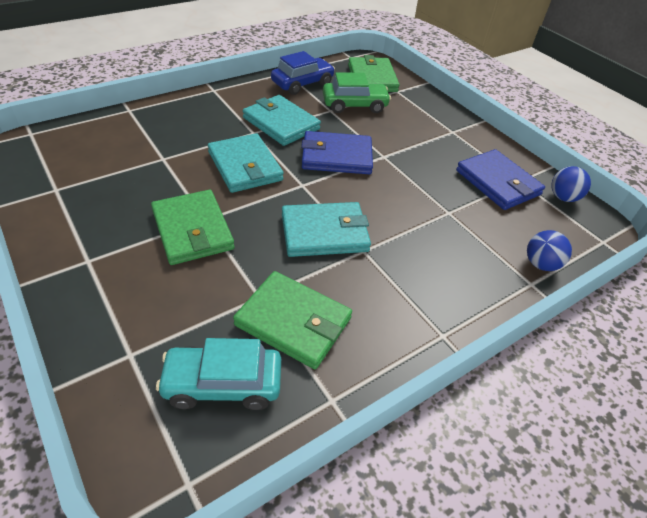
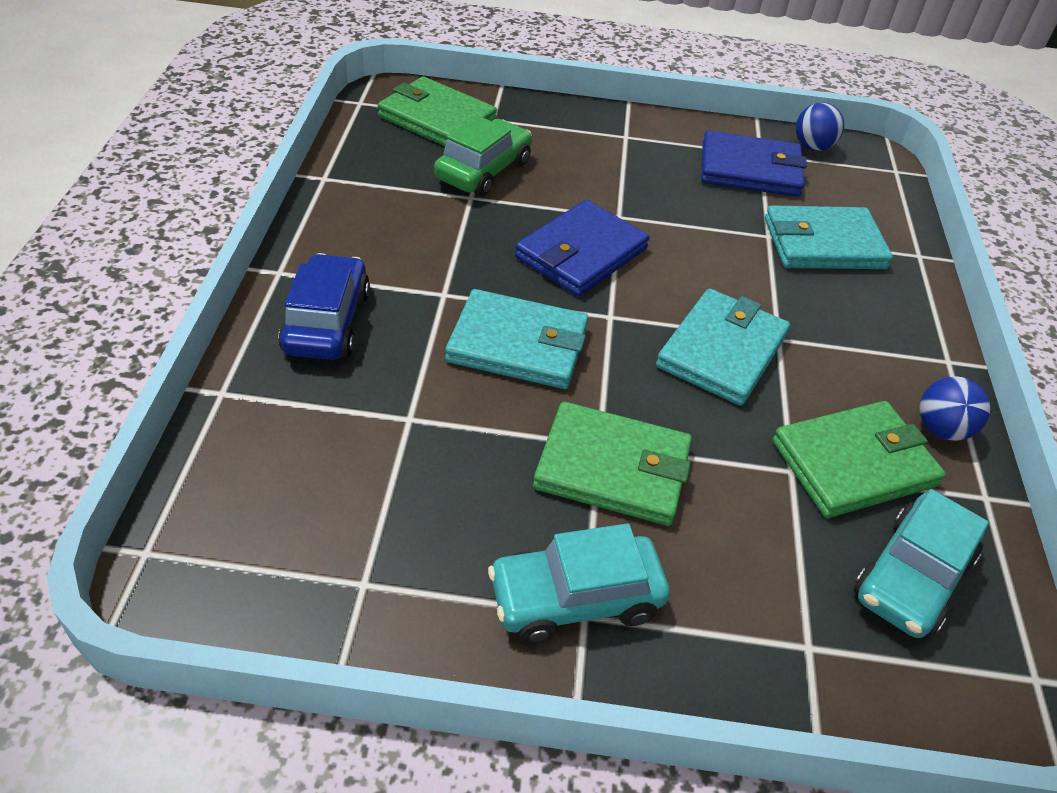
camera: 50 degrees left, 0 degrees up
(95, 253) = (576, 598): none -> turquoise car
(281, 123) = (451, 256): turquoise wallet -> turquoise wallet (823, 243)
(302, 83) = (374, 181): blue car -> blue car (327, 322)
(540, 264) = (897, 230): blue ball -> blue ball (941, 429)

